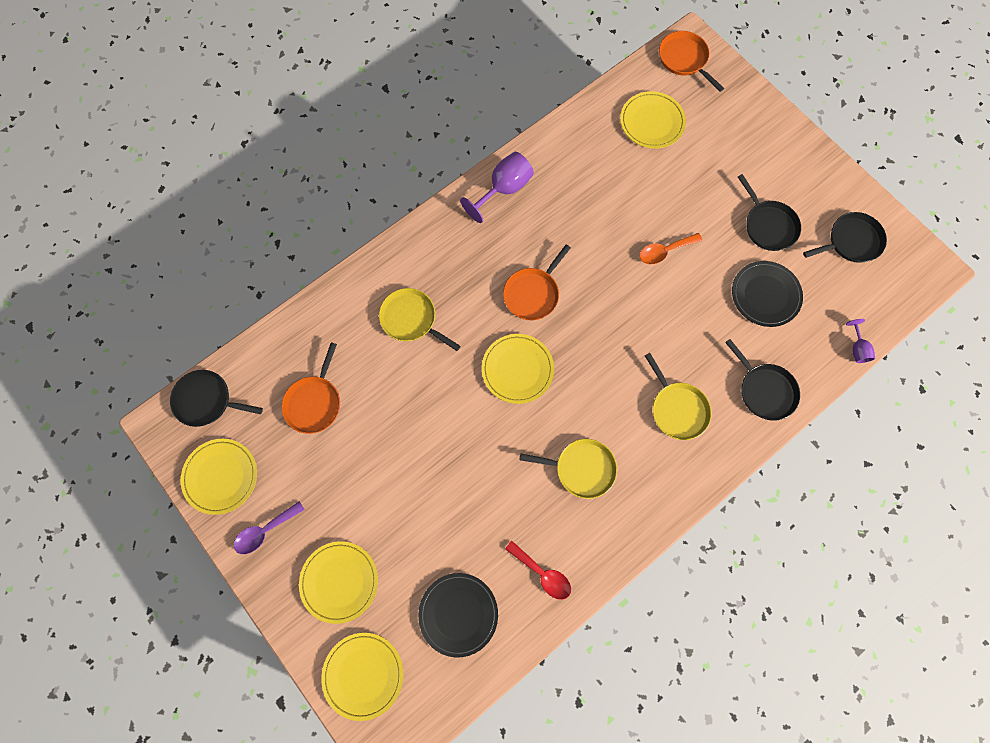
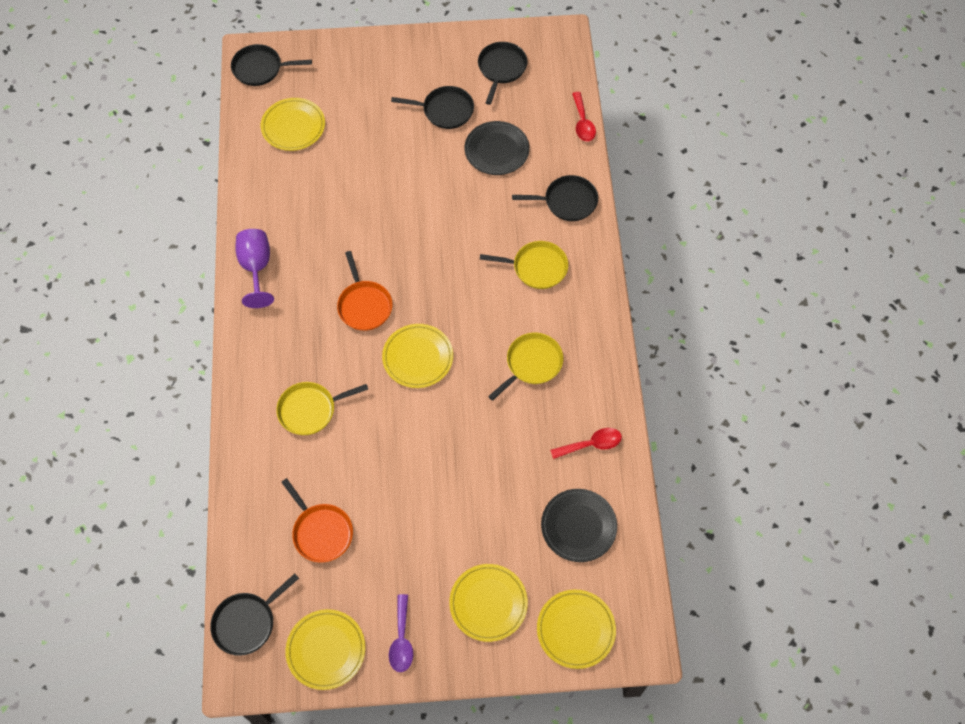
camera: 55 degrees left, 10 degrees down
(664, 251) = (407, 191): orange spoon -> none
(684, 59) = (260, 68): orange pan -> black pan
(857, 349) = (582, 123): purple goblet -> red spoon

